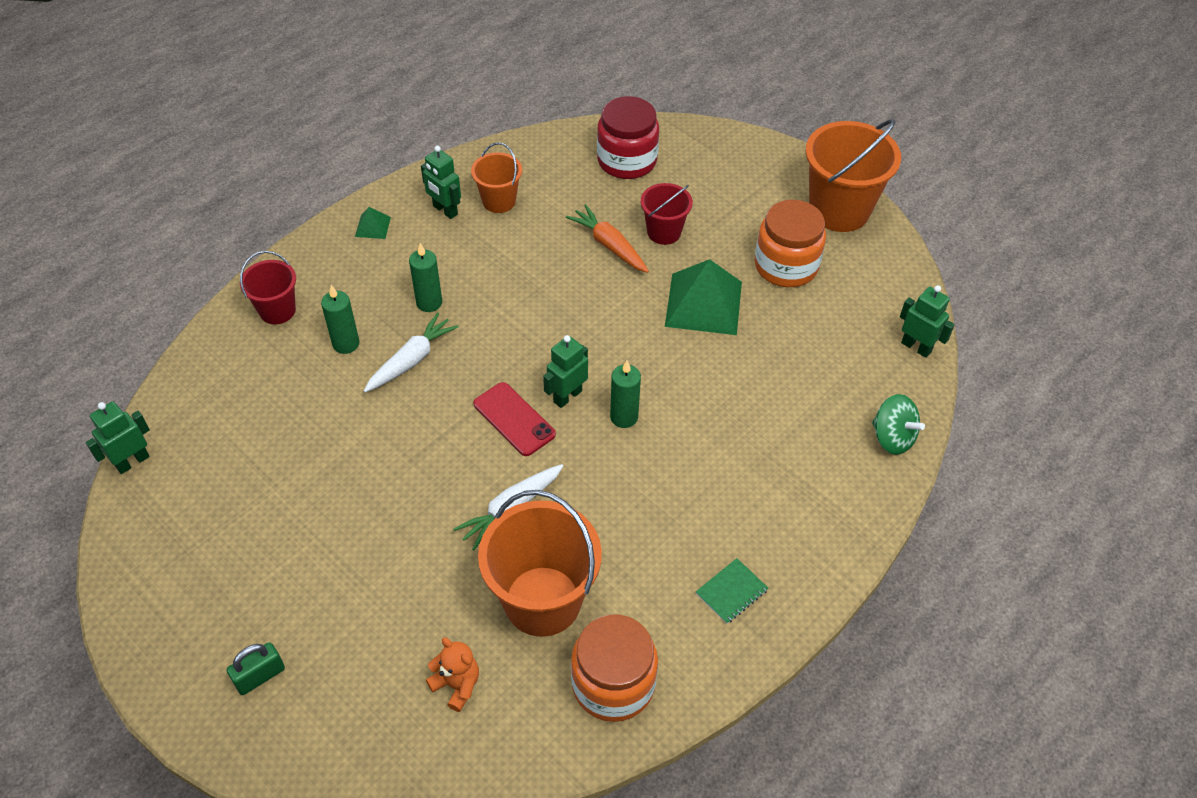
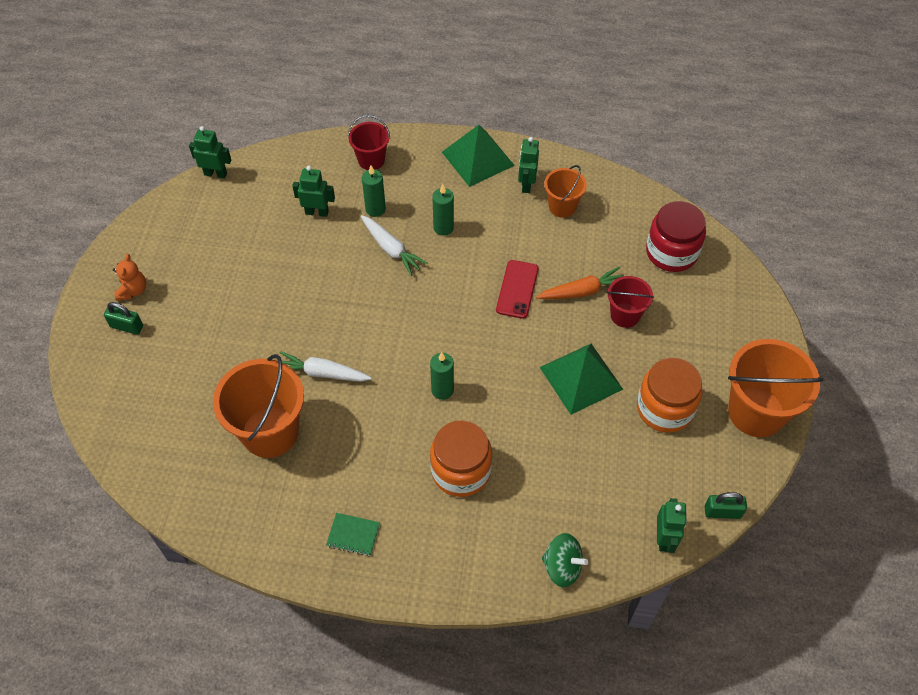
camera: 55 degrees right, 5 degrees up
(372, 227) = (477, 158): green pyramid -> green pyramid, size x2.21
(411, 360) = (391, 249): white carrot -> white carrot turned 45 degrees clockwise
(457, 685) = (184, 424): orange teddy bear -> orange teddy bear (133, 290)
(514, 419) = (391, 331): red phone -> red phone (517, 289)
(567, 396) = (433, 348): green robot -> green robot (317, 212)
(609, 245) = (582, 291): orange carrot -> orange carrot turned 60 degrees clockwise
(613, 684) = (239, 506): orange jar -> orange jar (461, 471)
(892, 437) = (562, 567): green spinning top -> green spinning top turned 75 degrees counterclockwise
(919, 292) = (722, 512): none -> green padlock

